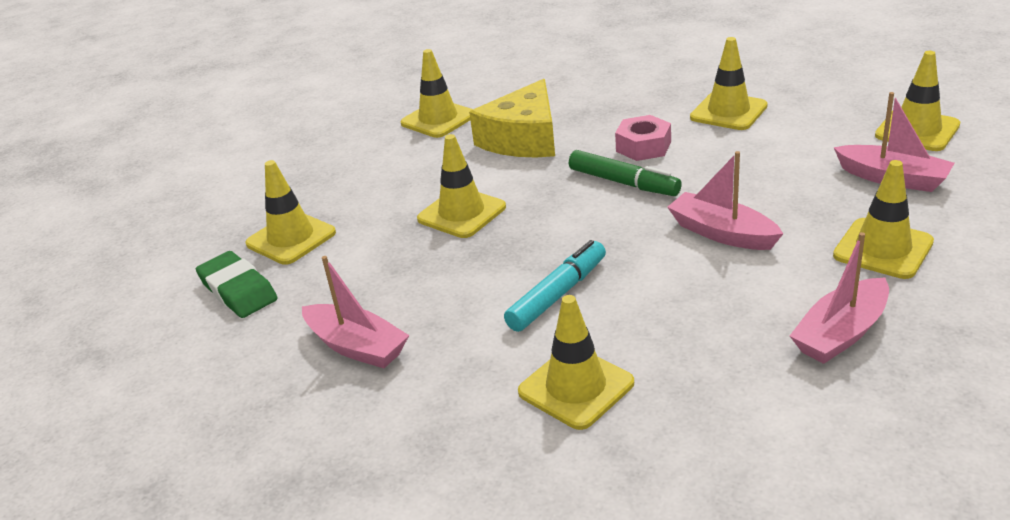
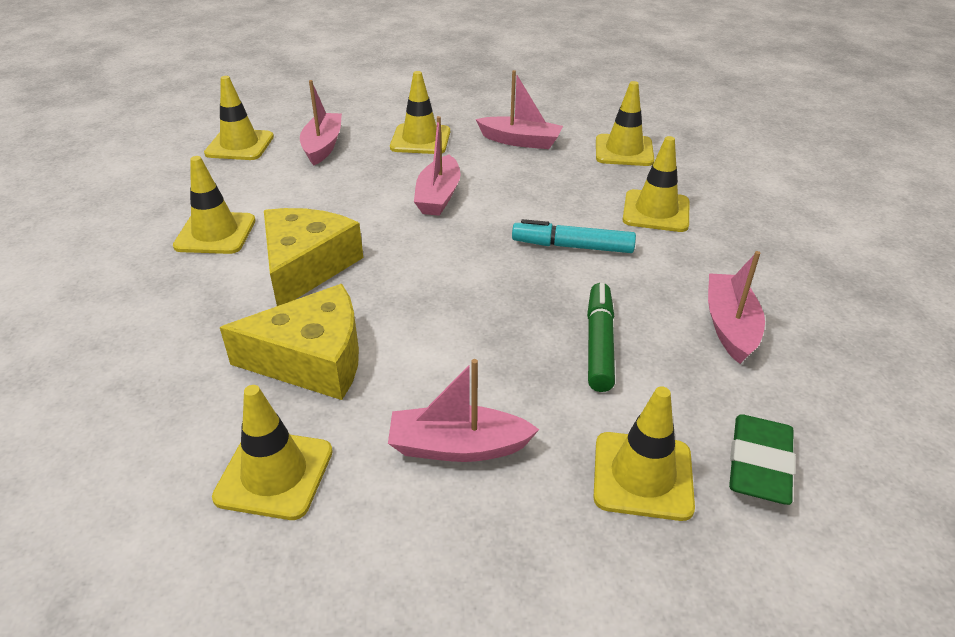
camera: 125 degrees left, 5 degrees up
(391, 178) = (458, 447): none -> pink boat
(461, 213) = (497, 346): yellow traffic cone -> yellow traffic cone (624, 151)
(623, 182) = (383, 260): green marker -> green marker (599, 344)
(643, 146) = (306, 266): pink nut -> yellow cheese

